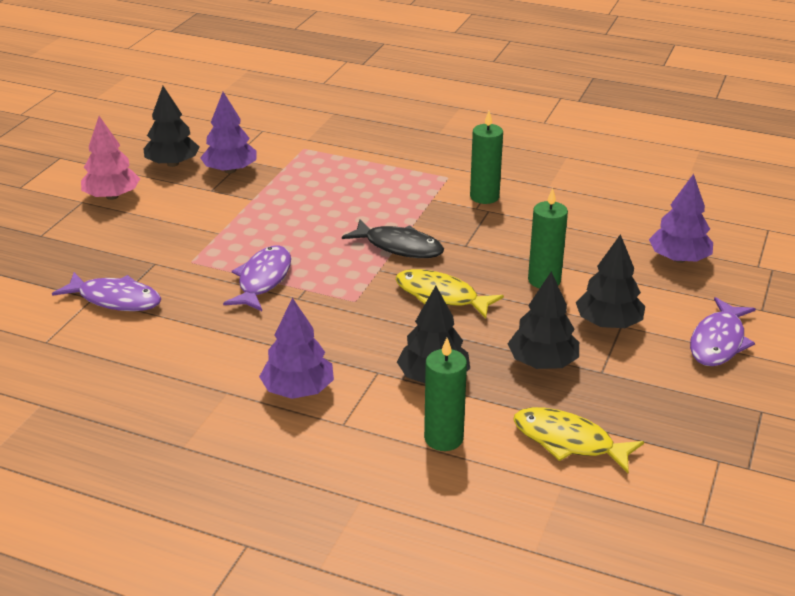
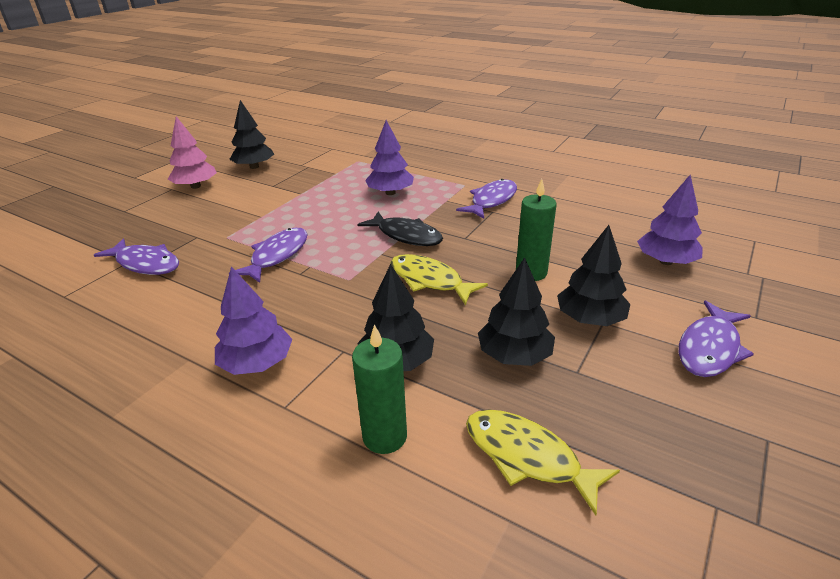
camera: 10 degrees right, 0 degrees up
(230, 170) = (294, 173): purple tree -> purple tree (390, 193)
(484, 197) = (491, 200): green candle -> purple fish

